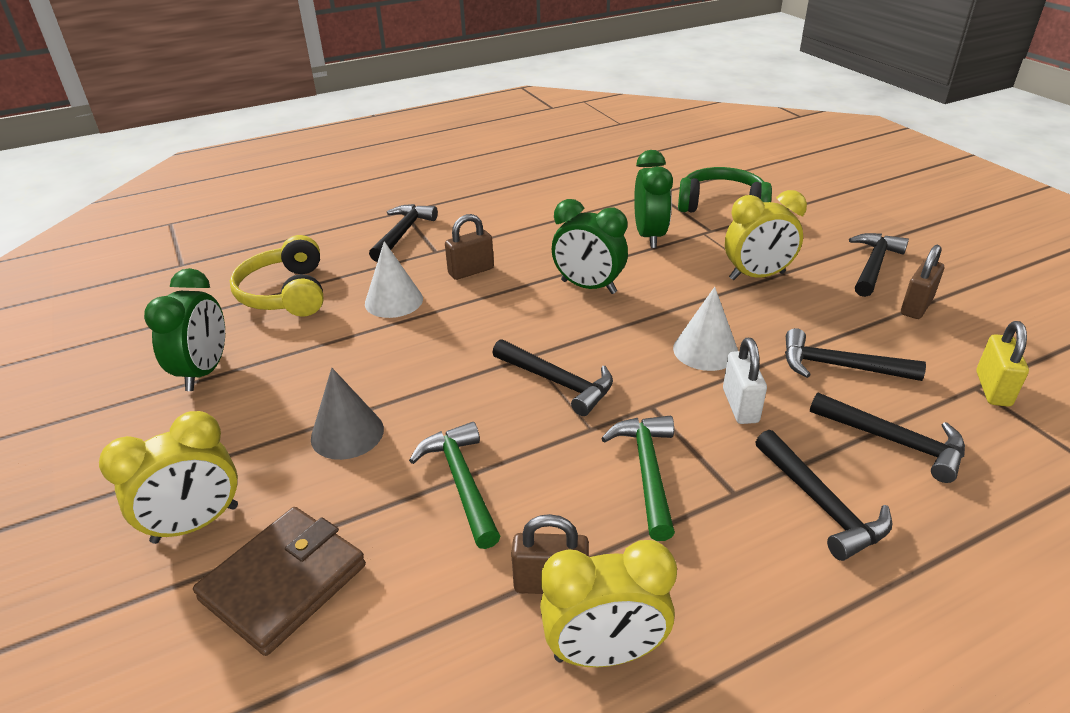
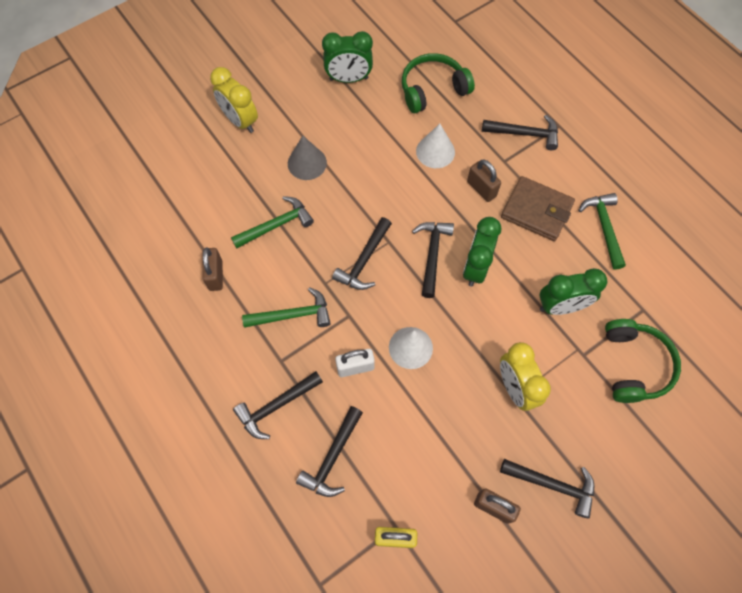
camera: 80 degrees right, 30 degrees up
(284, 582) = (210, 167): brown wallet -> brown wallet (536, 211)
(286, 293) = (433, 90): yellow headphones -> green headphones
(552, 201) = (603, 227): none -> green hammer
(604, 653) = (180, 301): yellow clock -> none
(838, 366) = (405, 434): black hammer -> black hammer (432, 254)

